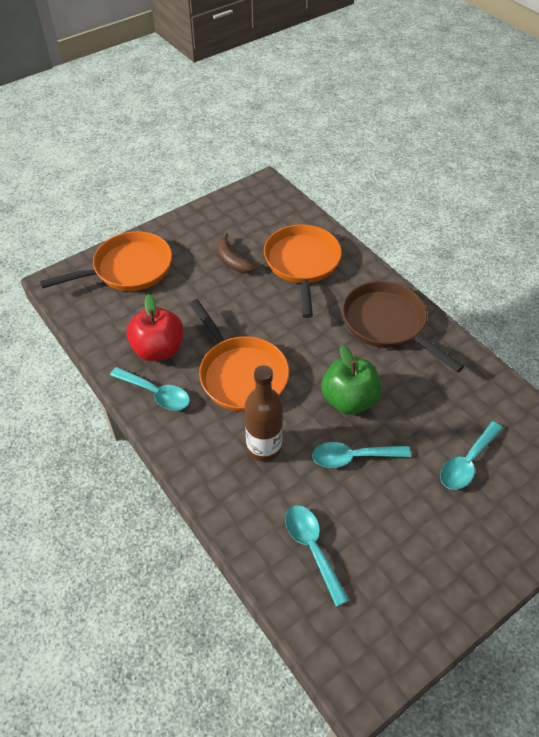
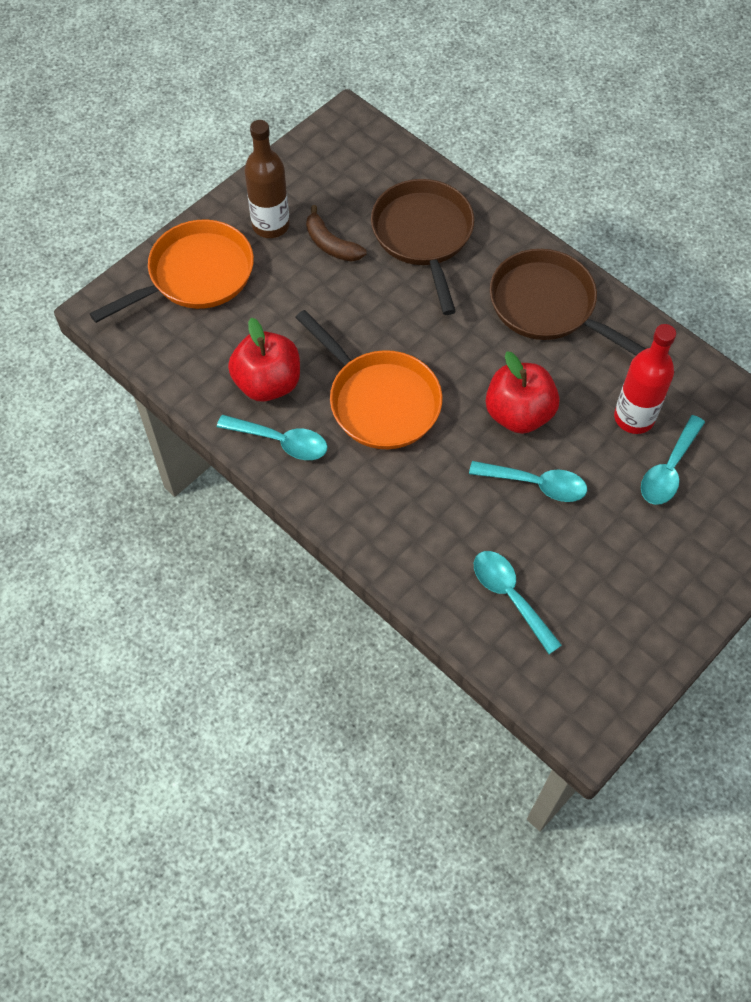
camera: 10 degrees left, 10 degrees up
(264, 447) = (429, 488): brown bottle -> brown bottle (270, 225)
(302, 264) = (423, 236): orange pan -> brown pan
(349, 400) = (518, 414): green apple -> red apple
(353, 457) = (536, 484): turquoise spoon -> turquoise spoon turned 150 degrees counterclockwise
(443, 416) = (634, 418): none -> red bottle

